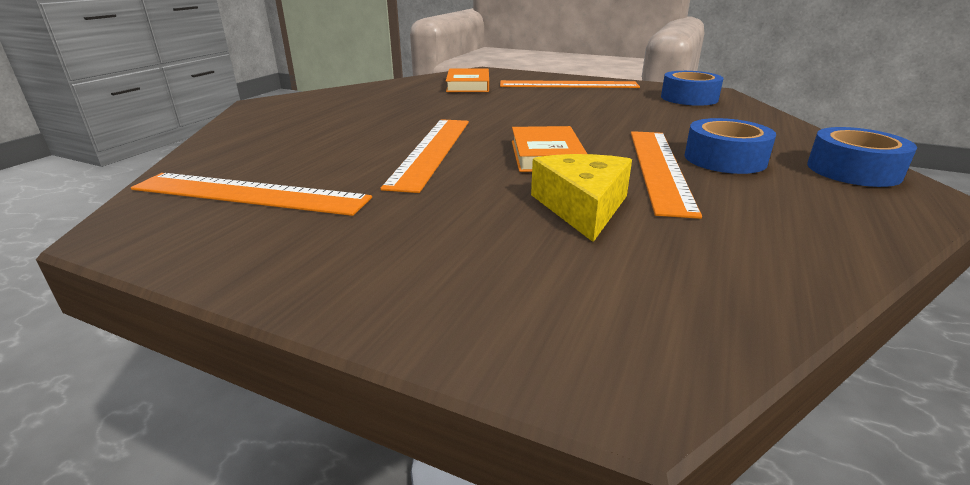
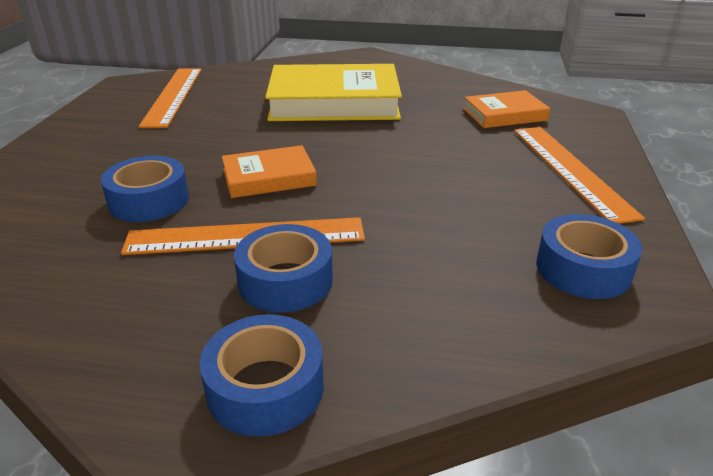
camera: 75 degrees right, 5 degrees up
(383, 123) = (334, 102): none -> yellow book
(431, 151) = (266, 131): orange ruler -> none
(582, 207) = (149, 200): yellow cheese -> blue tape

